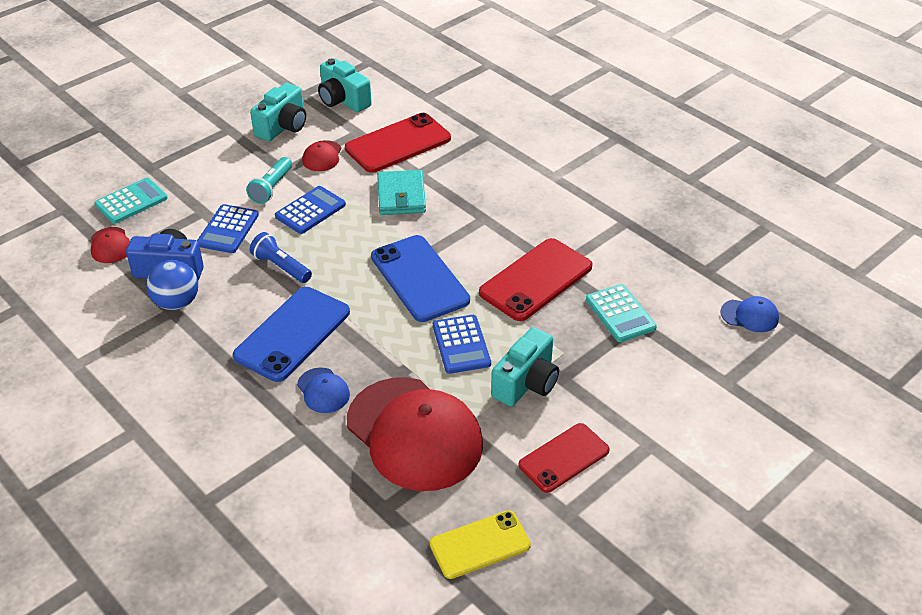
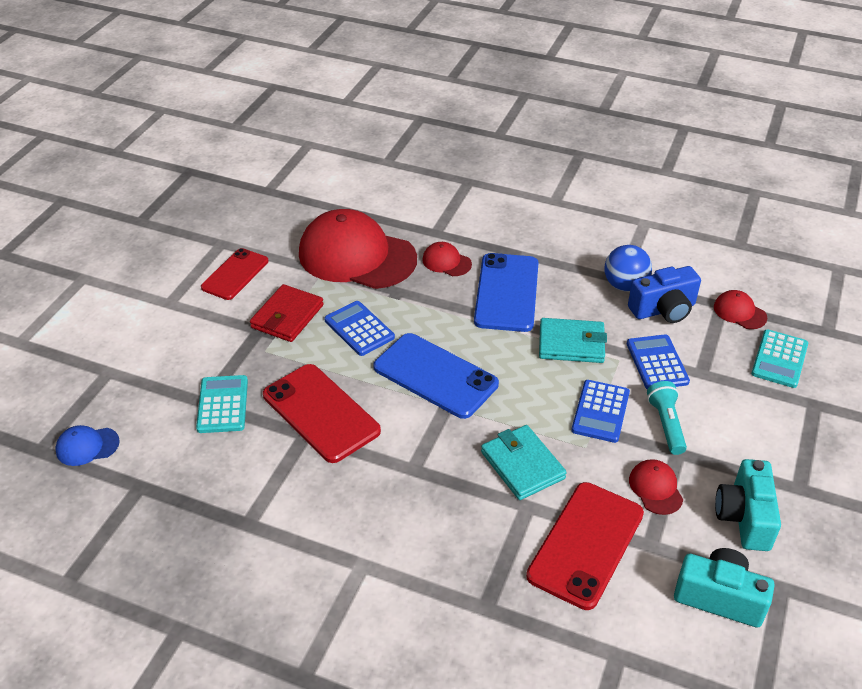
camera: 155 degrees right, 0 degrees up
(281, 267) = (571, 344): blue flashlight -> turquoise wallet
(323, 390) = (446, 262): blue cap -> red cap
(480, 545) = (274, 211): yellow phone -> none
(526, 383) = (287, 316): turquoise camera -> red wallet
(536, 280) = (321, 413): red phone -> red phone turned 60 degrees counterclockwise
(620, 314) = (223, 404): turquoise calculator -> turquoise calculator turned 45 degrees clockwise

